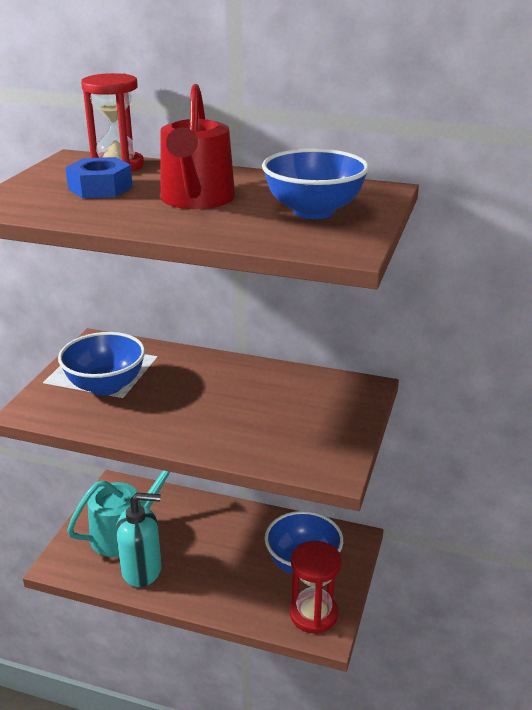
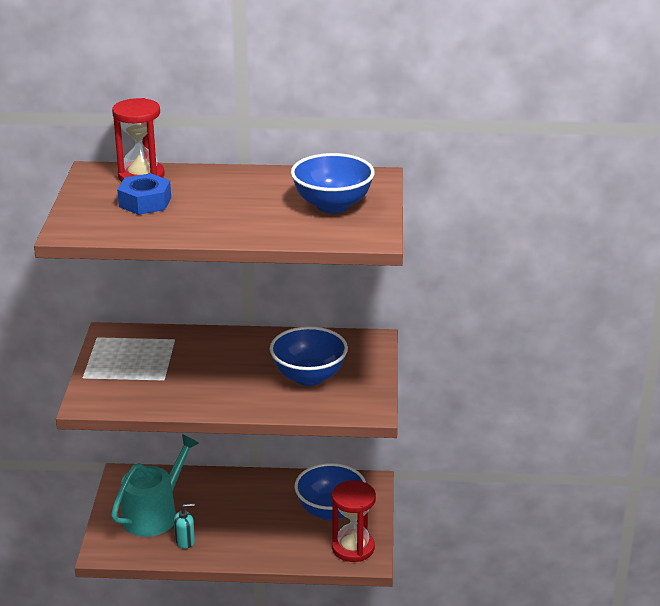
camera: 15 degrees left, 0 degrees up
(106, 386) = (143, 372): blue bowl -> blue bowl (309, 377)
(142, 570) = (185, 541): turquoise soap dispenser -> turquoise soap dispenser, size x0.50
(196, 199) = (233, 205): red watering can -> none

